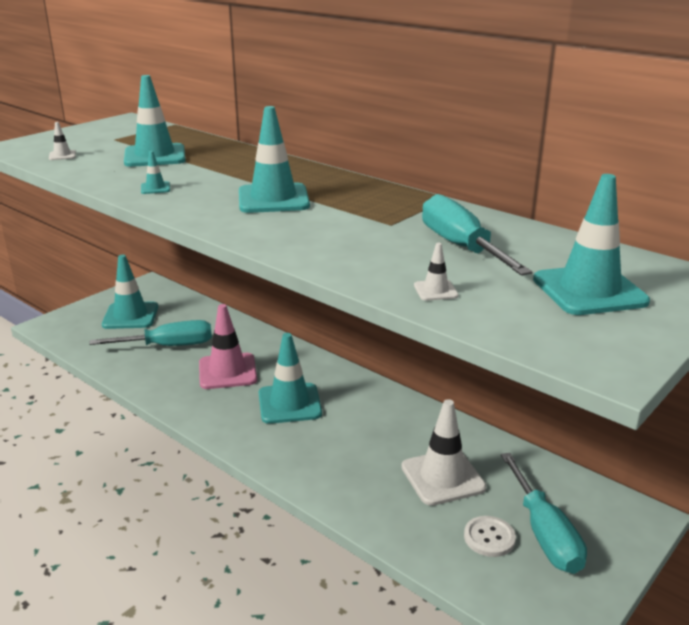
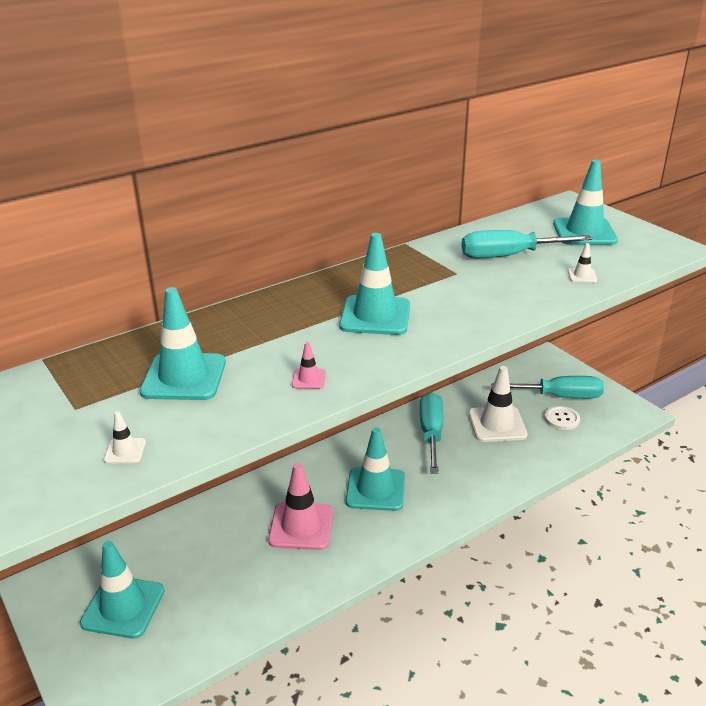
camera: 75 degrees left, 5 degrees up
(155, 188) = (308, 379): turquoise traffic cone -> pink traffic cone
(168, 346) = (223, 571): turquoise screwdriver -> turquoise screwdriver (431, 433)

